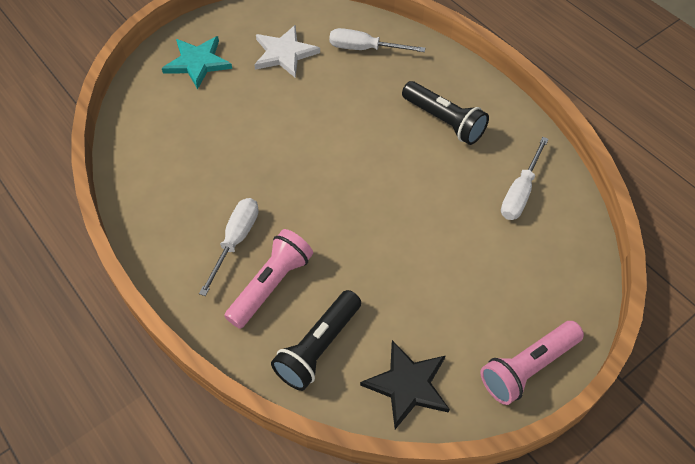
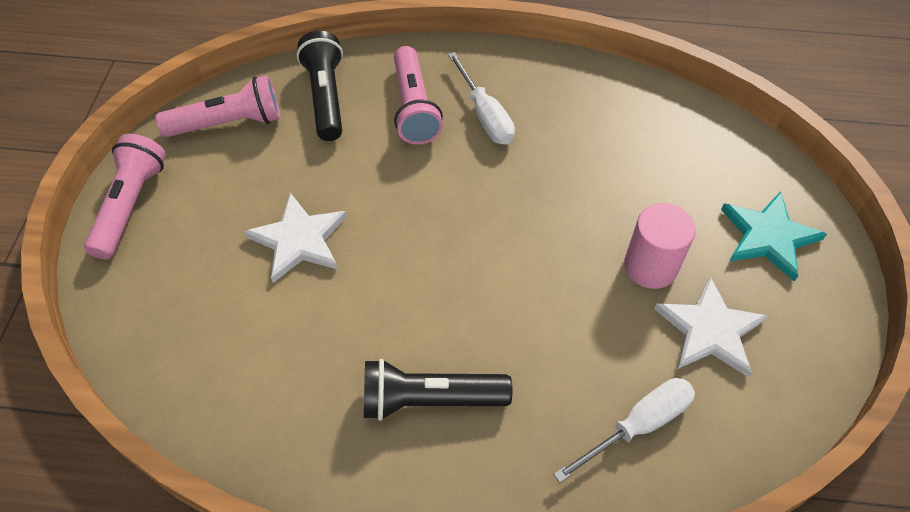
camera: 135 degrees right, 0 degrees up
(270, 93) = (650, 266): none -> pink cylinder
(408, 385) = (228, 123): black star -> pink flashlight
(436, 251) = (299, 240): none -> white star
(520, 192) = (260, 376): white screwdriver -> none

